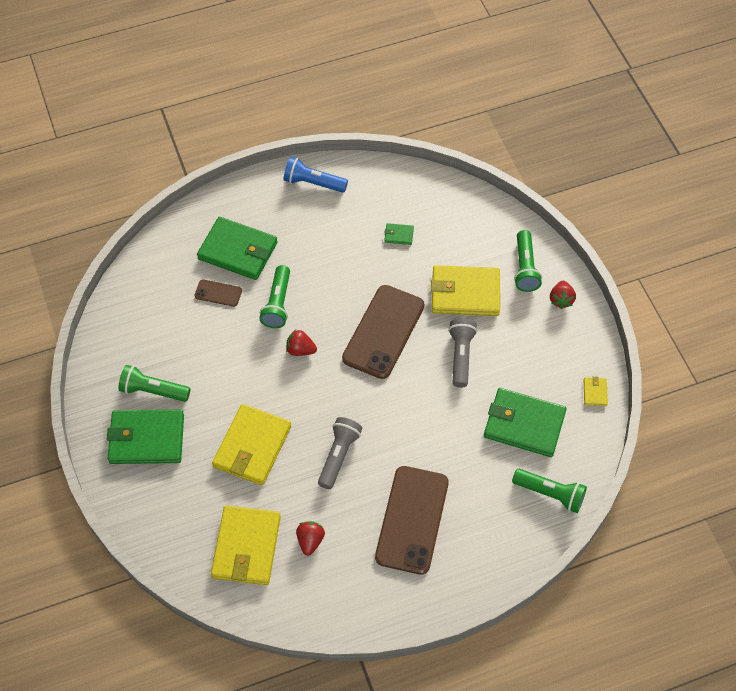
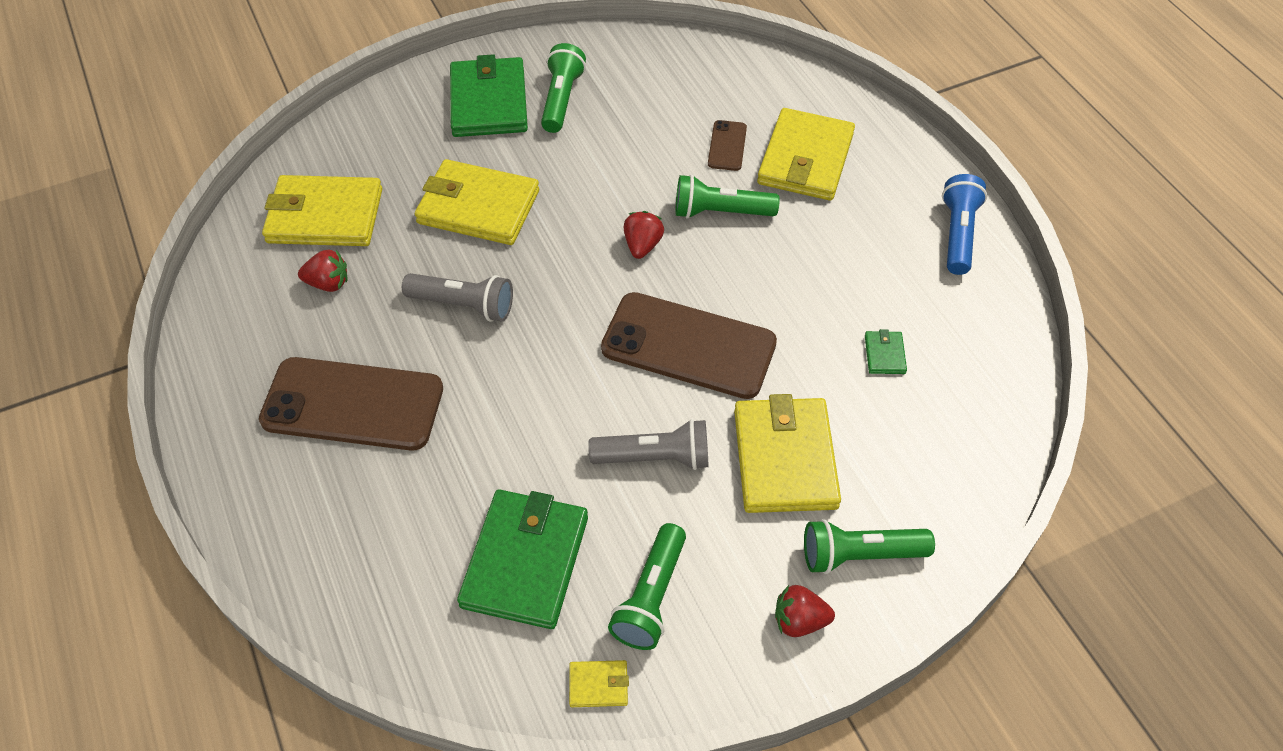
camera: 85 degrees right, 5 degrees down
(238, 251) = (805, 159): green wallet -> yellow wallet
(550, 494) = (389, 607): green flashlight -> green flashlight (651, 597)

